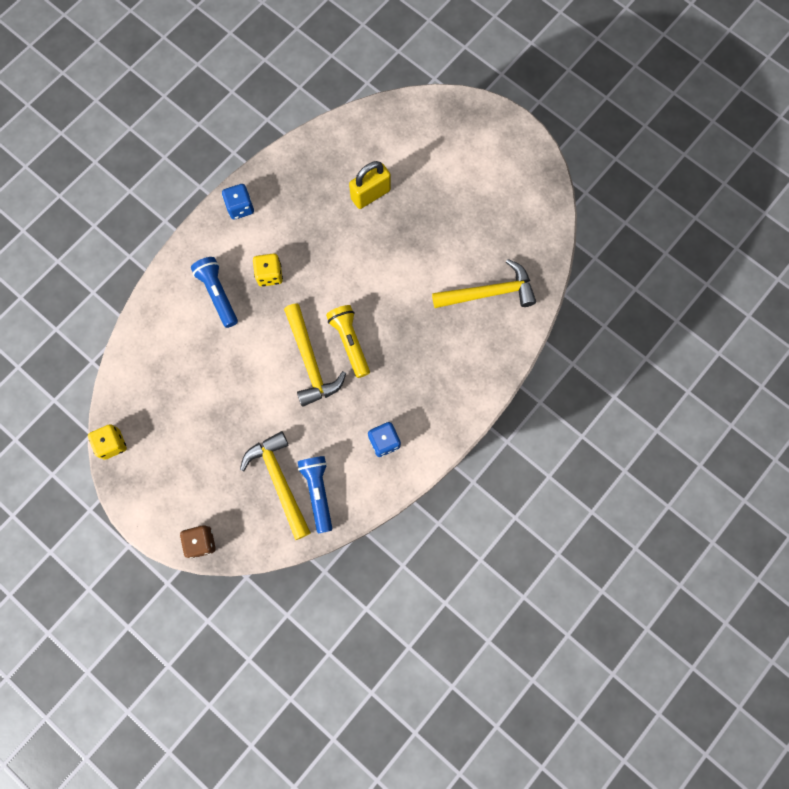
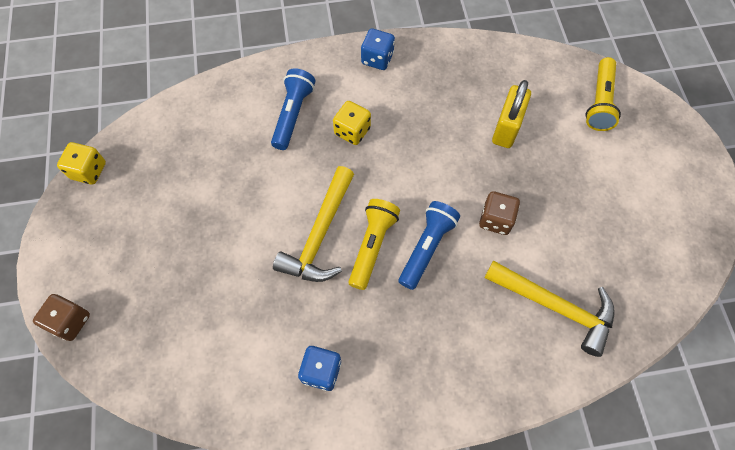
camera: 40 degrees right, 10 degrees down
(279, 481) = (190, 324): yellow hammer -> none
(318, 492) = (214, 367): blue flashlight -> blue flashlight (426, 248)
(370, 194) = (506, 128): yellow padlock -> yellow padlock turned 75 degrees counterclockwise
(412, 264) = (495, 220): none -> brown dice
(416, 128) = (599, 102): none -> yellow flashlight

